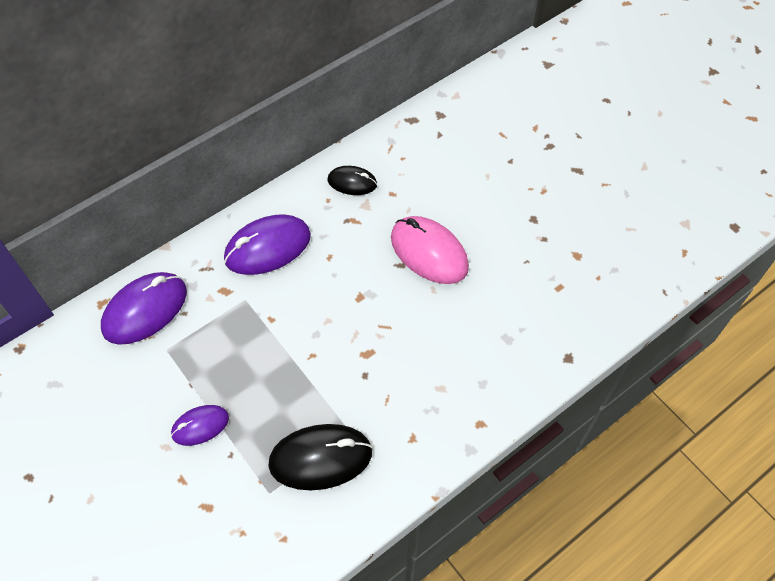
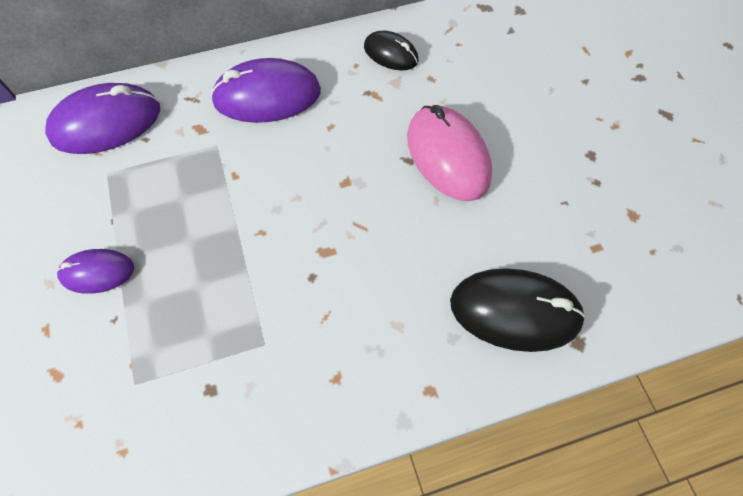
camera: 20 degrees right, 5 degrees up
(320, 458) = (214, 363): black mouse -> black mouse (515, 311)

